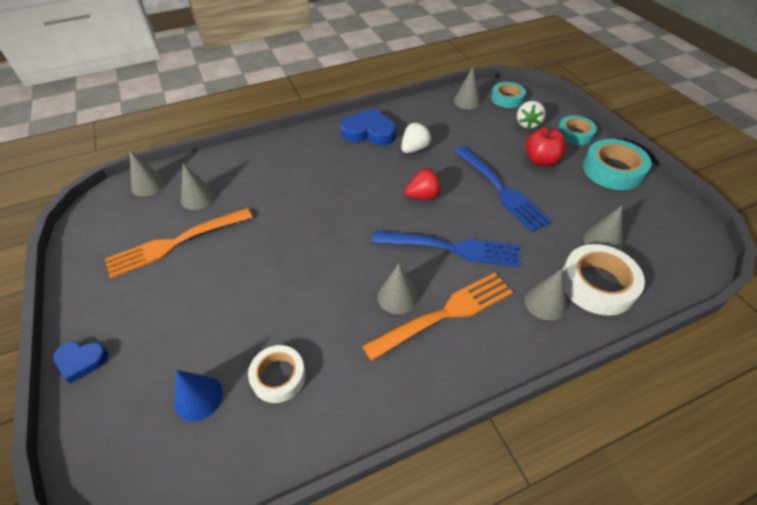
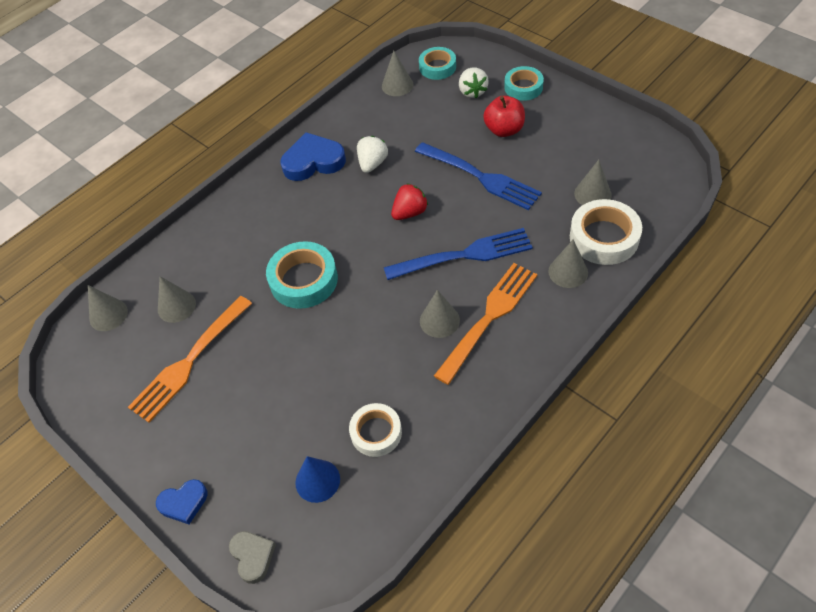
camera: 20 degrees left, 5 degrees up
(94, 445) = (252, 556): none -> grey heart
(613, 170) = (574, 116): turquoise tape -> turquoise tape (303, 280)

